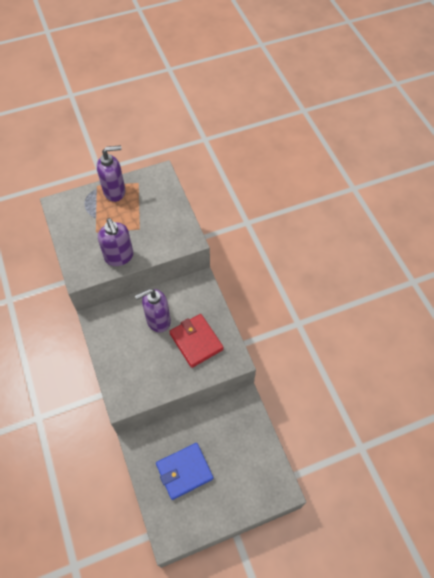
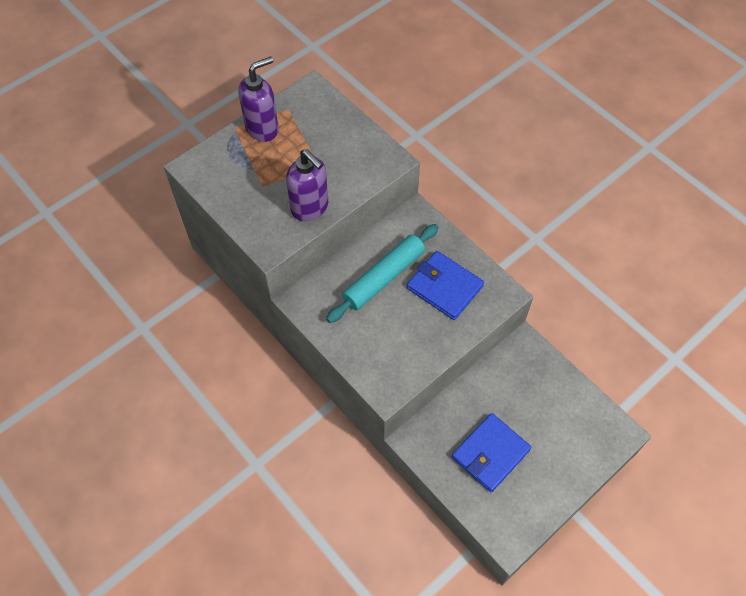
camera: 20 degrees left, 0 degrees up
(158, 320) = (384, 277): purple soap dispenser -> turquoise rolling pin
(196, 341) = (444, 287): red wallet -> blue wallet

